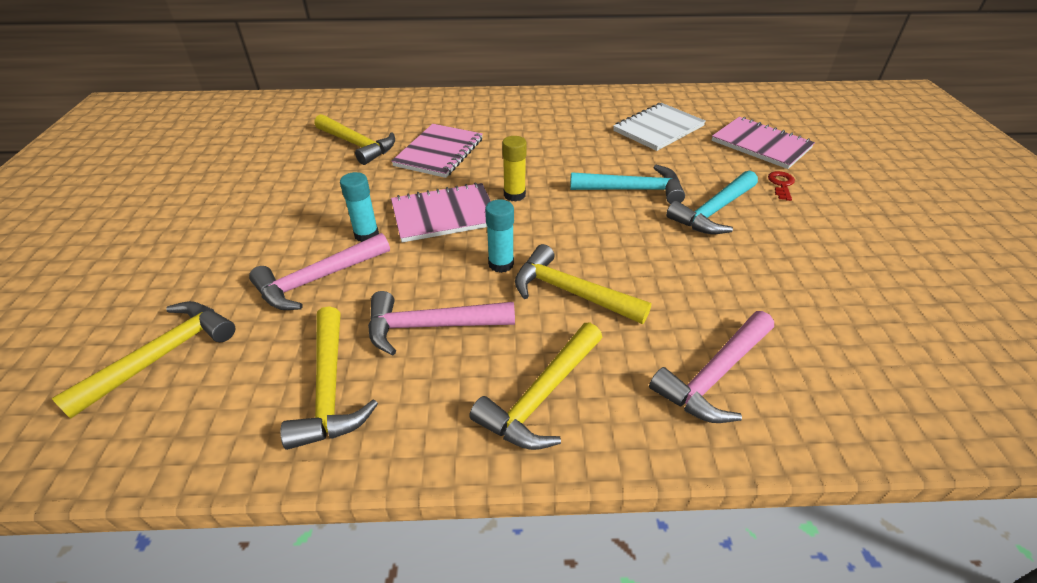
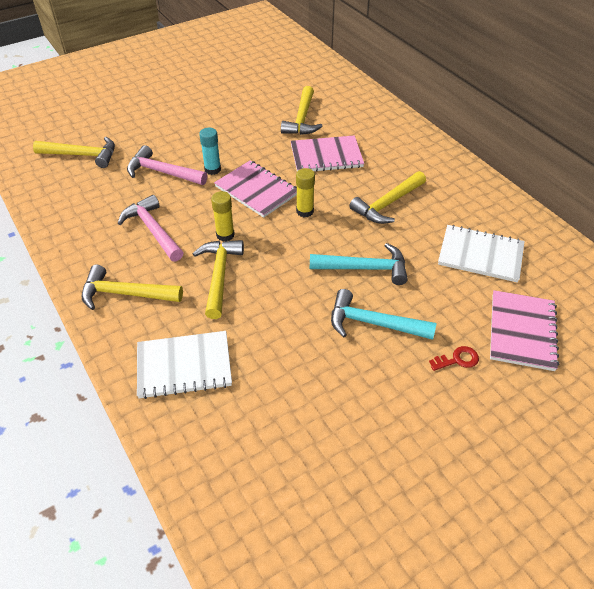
camera: 60 degrees right, 5 degrees up
(330, 388) = (91, 216): yellow hammer -> yellow hammer (388, 204)
(501, 264) = (225, 235): turquoise glue stick -> yellow glue stick
(632, 190) = (364, 268): turquoise hammer -> turquoise hammer turned 60 degrees counterclockwise
(715, 375) = (184, 366): pink hammer -> white notebook

